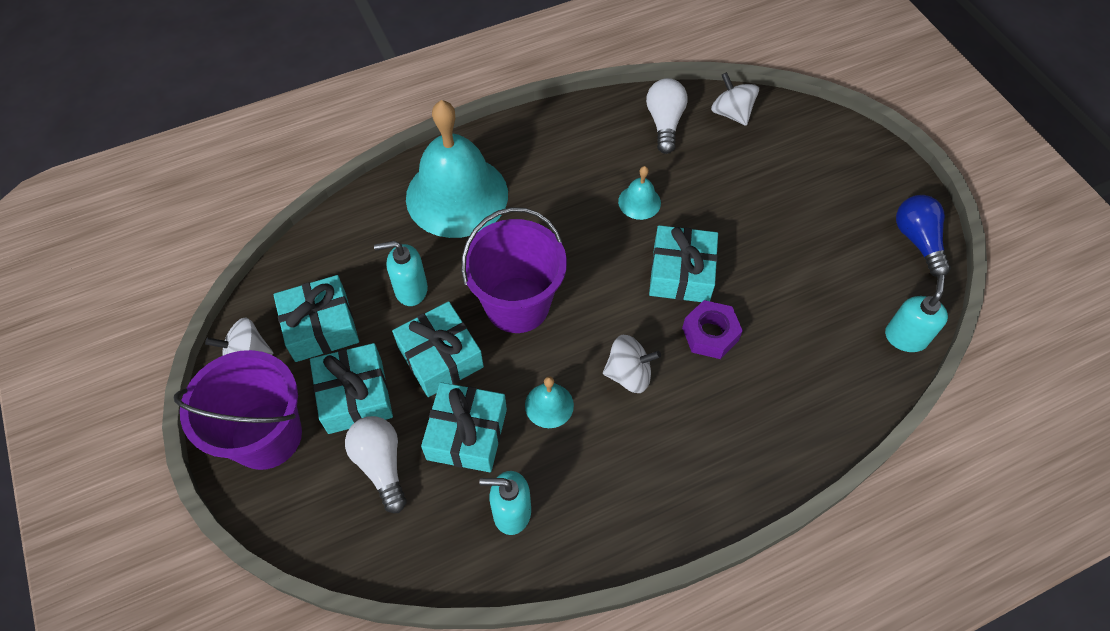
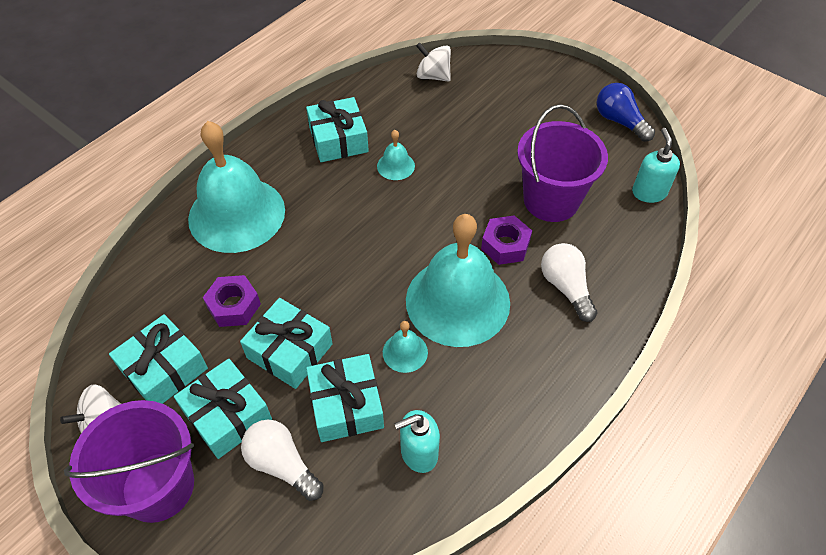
camera: 25 degrees left, 5 degrees down
(410, 290) = (234, 306): turquoise soap dispenser -> purple nut
(517, 304) = (335, 282): purple bucket -> purple bucket (551, 200)
(629, 374) = (457, 301): white spinning top -> turquoise bell
(664, 123) = (384, 100): white light bulb -> white light bulb (566, 287)
(681, 273) = (458, 208): turquoise gift -> turquoise gift (338, 139)

